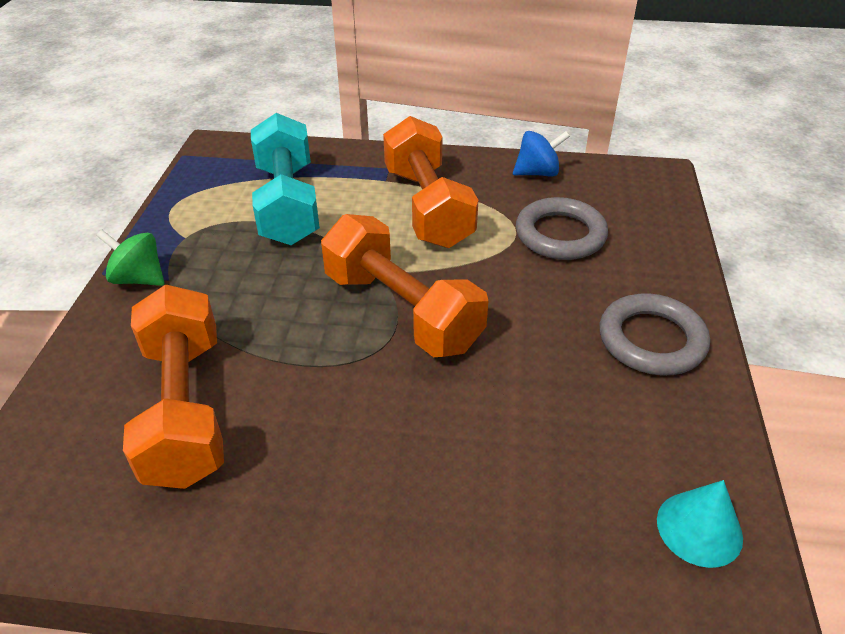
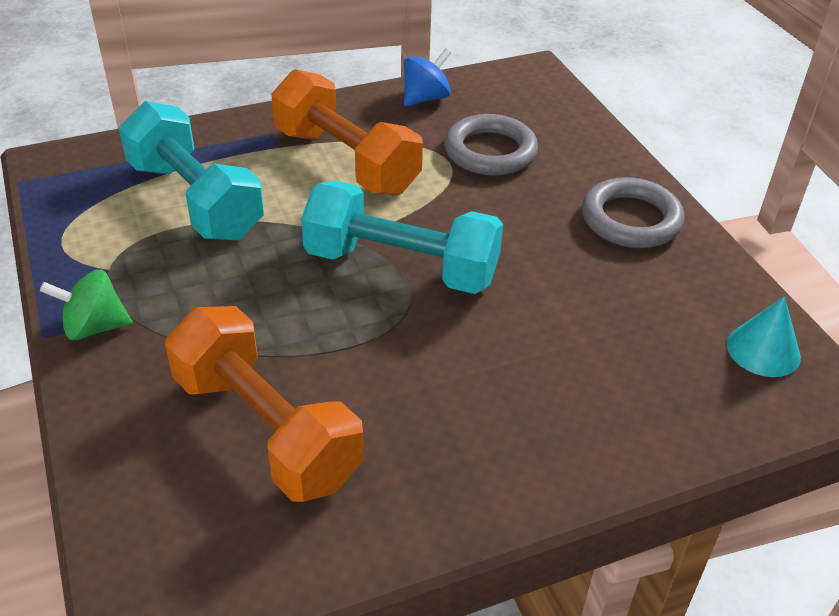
camera: 30 degrees left, 0 degrees up
(402, 311) = (401, 266): orange dumbbell -> turquoise dumbbell

